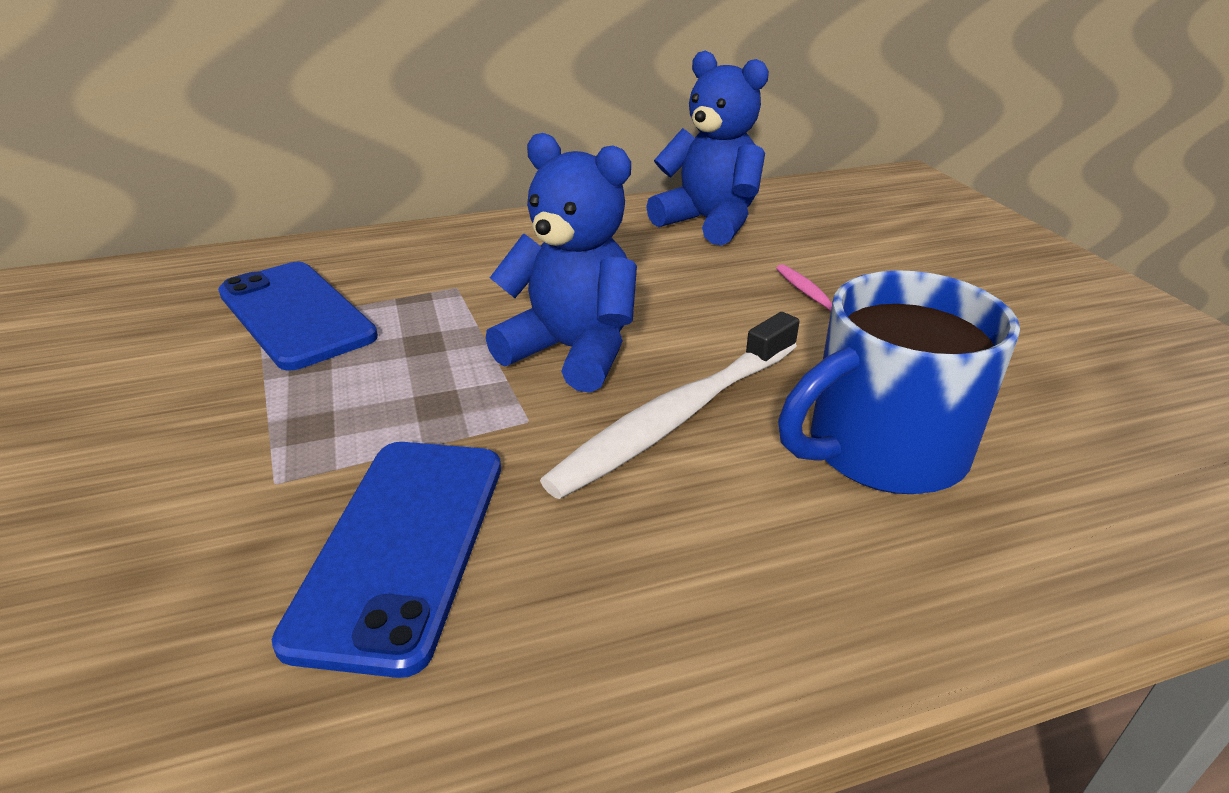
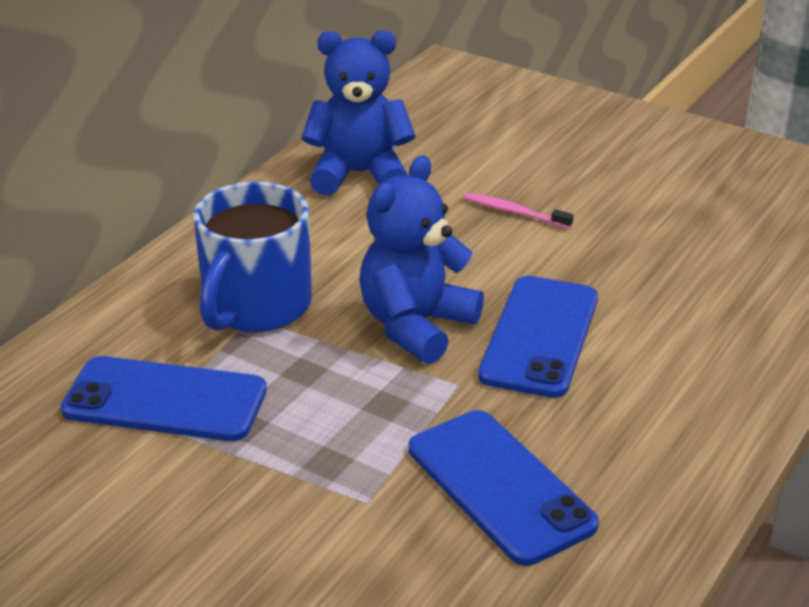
camera: 40 degrees left, 0 degrees up
(572, 351) = (416, 326): blue teddy bear -> blue teddy bear turned 45 degrees counterclockwise
(676, 417) = (540, 337): white toothbrush -> blue phone
(882, 450) = (666, 300): blue mug -> blue mug (255, 306)

